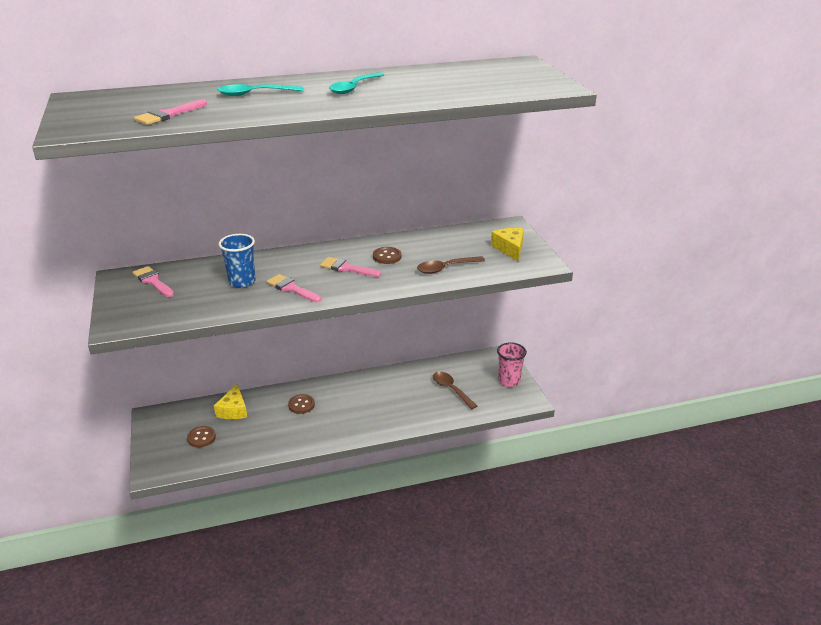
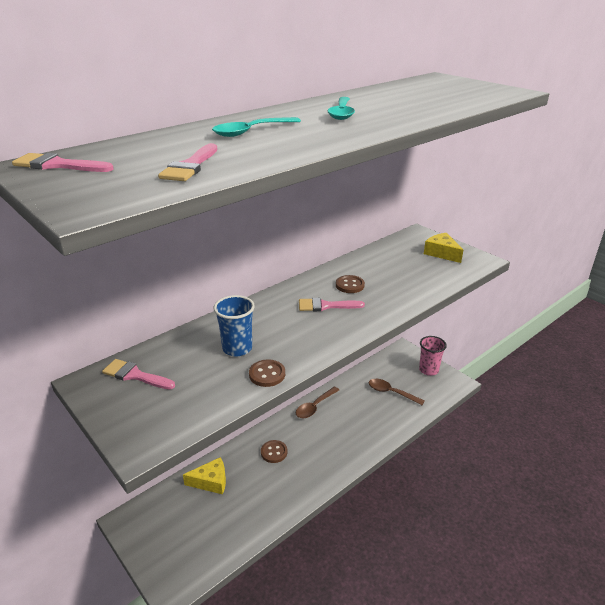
camera: 25 degrees left, 0 degrees up
(201, 437) = (199, 525): brown button -> brown button (267, 374)
(233, 410) = (211, 481): yellow cheese -> yellow cheese turned 75 degrees counterclockwise
(291, 288) = (295, 341): pink brush -> pink brush (58, 165)
(445, 268) = (411, 284): brown spoon -> brown spoon (315, 407)

